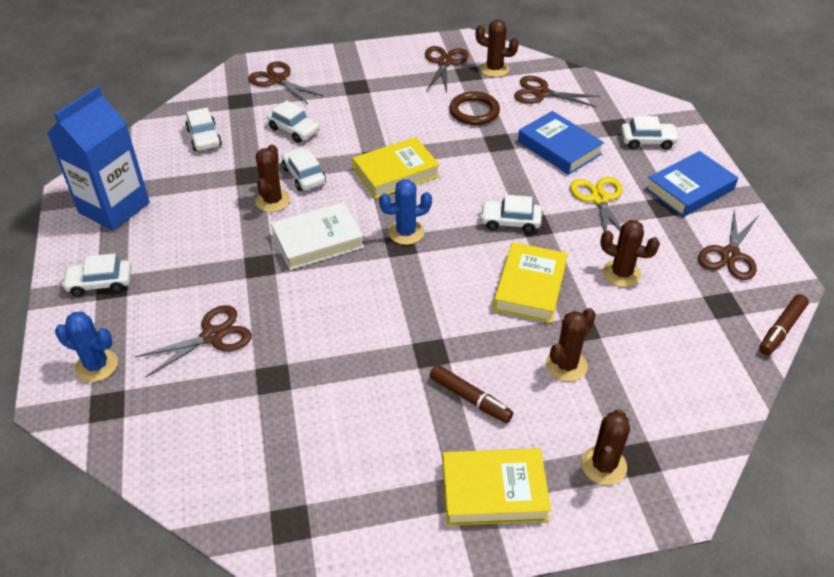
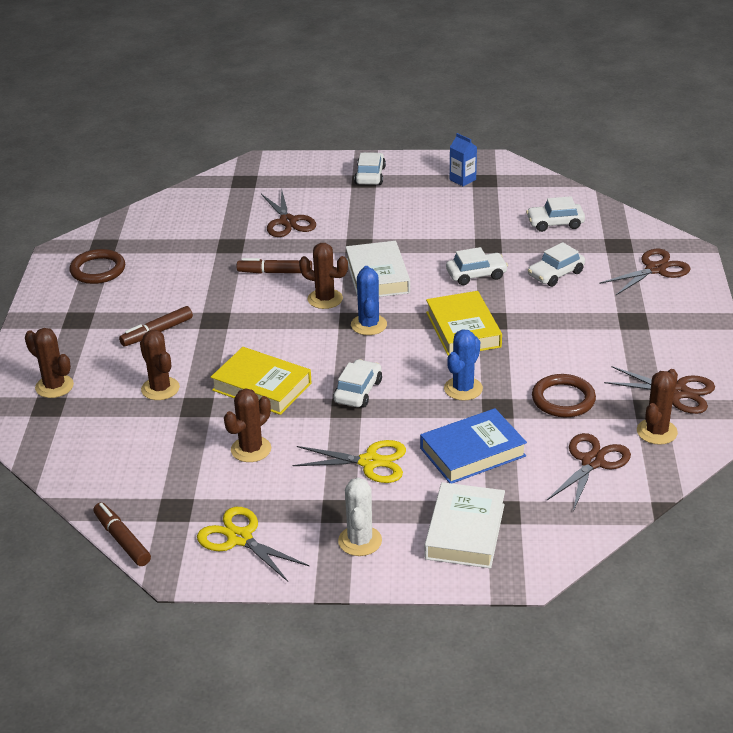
camera: 105 degrees right, 10 degrees down
(97, 365) = (283, 176): blue cactus -> blue cactus (463, 389)
(114, 207) = (462, 180): blue carton -> blue carton, size x0.42
(272, 201) = (443, 256): brown cactus -> brown cactus (325, 299)
(326, 322) = (275, 272): none -> brown marker
(353, 508) = (98, 270): none -> brown ring
(494, 491) = (69, 330): yellow book -> none
(647, 141) = (465, 531): white car -> white book
(689, 189) = (360, 541): blue book -> white cactus
(729, 255) = (240, 538): brown scissors -> yellow scissors

